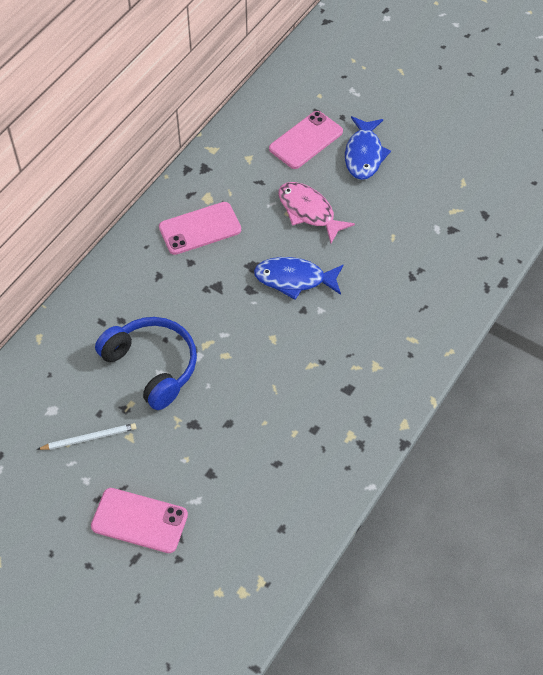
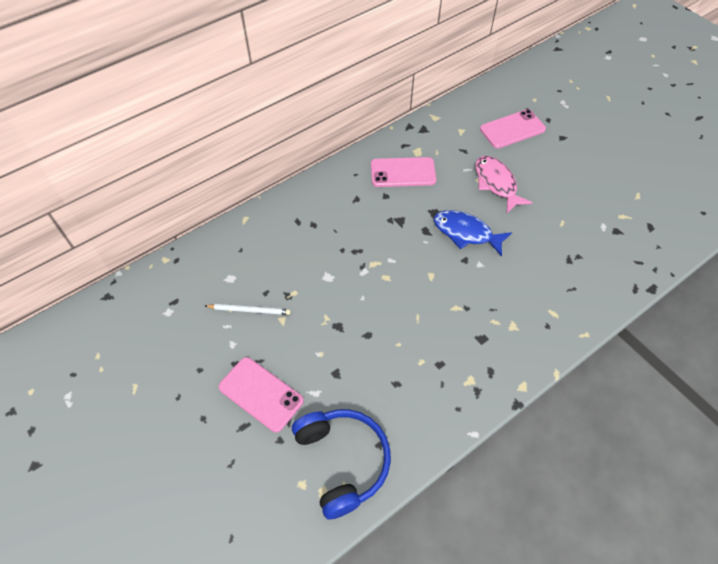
camera: 20 degrees right, 0 degrees up
(152, 366) = (323, 268): blue headphones -> blue headphones (342, 461)
(364, 154) = (557, 152): blue fish -> none

